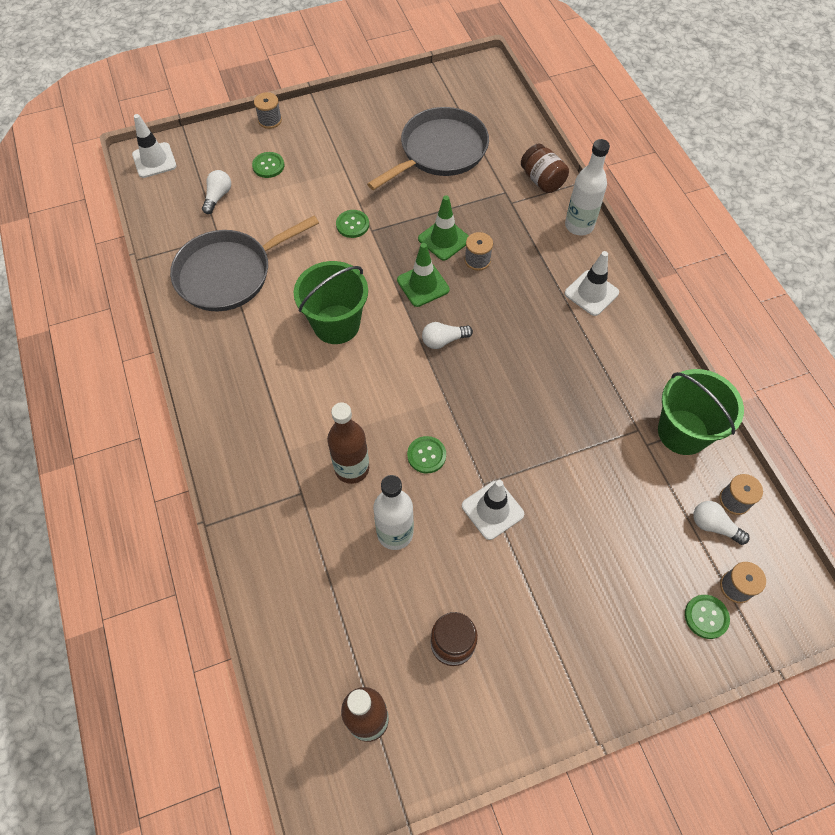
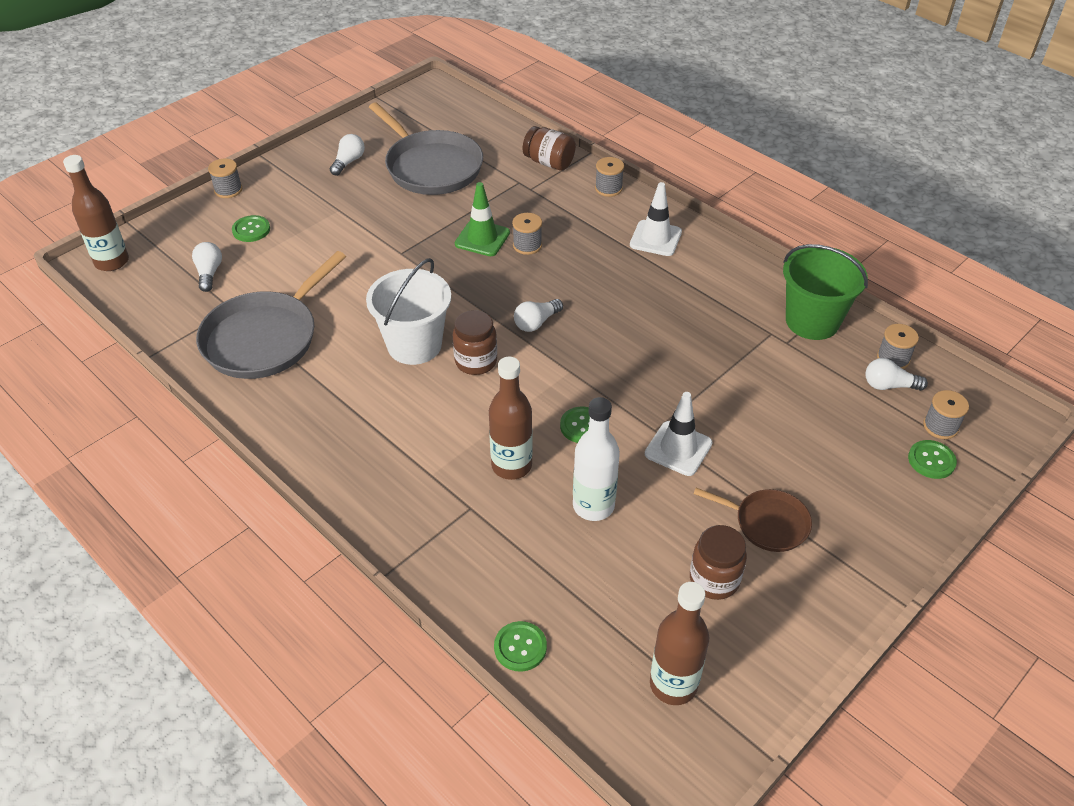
camera: 25 degrees left, 15 degrees down
(154, 160) = (112, 262): white traffic cone -> brown bottle
(336, 324) = (414, 345): green bucket -> white bucket
(352, 224) = (377, 254): green button -> green button (520, 647)
(375, 359) = (476, 361): none -> brown jar
(376, 123) = (348, 162): none -> white light bulb
(423, 285) = (485, 283): green traffic cone -> none
(440, 151) = (431, 167): grey pan -> grey pan turned 120 degrees clockwise
(526, 612) = (767, 523): none -> brown pan
(579, 225) = (608, 188): white bottle -> grey spool

